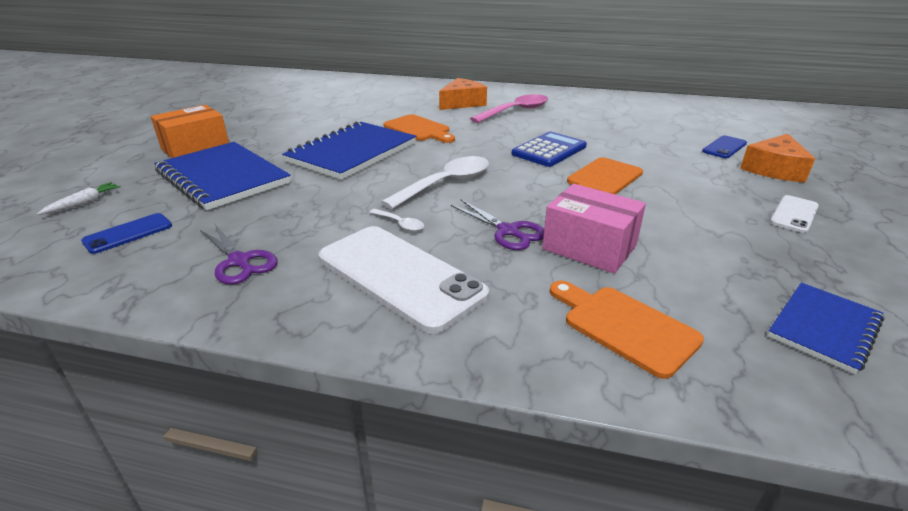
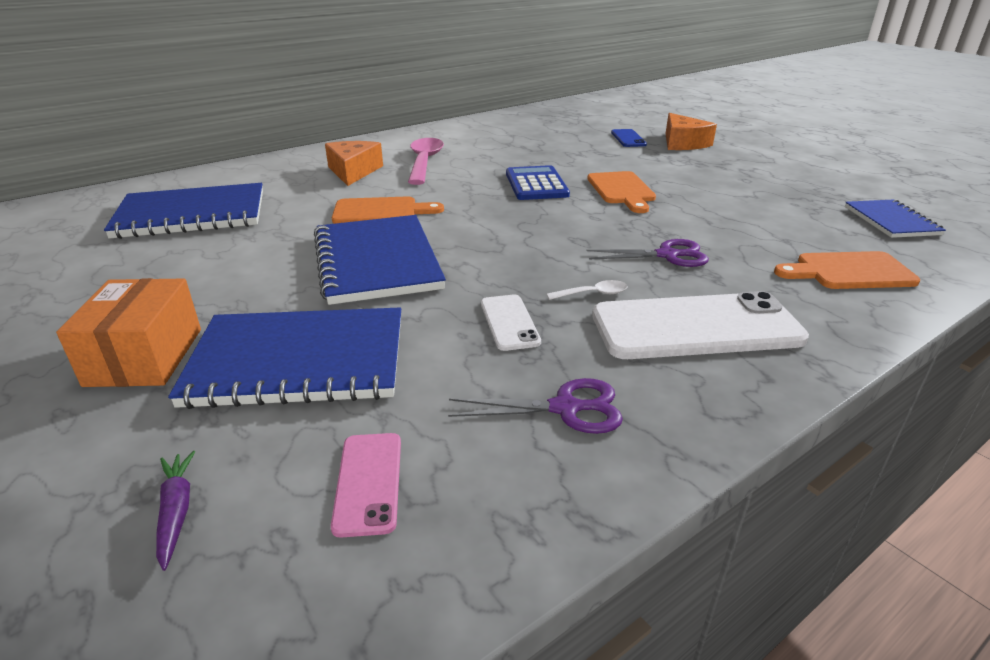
camera: 50 degrees left, 0 degrees up
(84, 203) = (176, 512): white carrot -> purple carrot
(128, 233) = (368, 482): blue phone -> pink phone
(343, 98) = (192, 214): none -> blue notebook
(446, 184) = (536, 245): white spoon -> none
(589, 247) = (728, 238): pink box -> none
(794, 214) = (751, 167): white phone -> white phone (509, 322)

